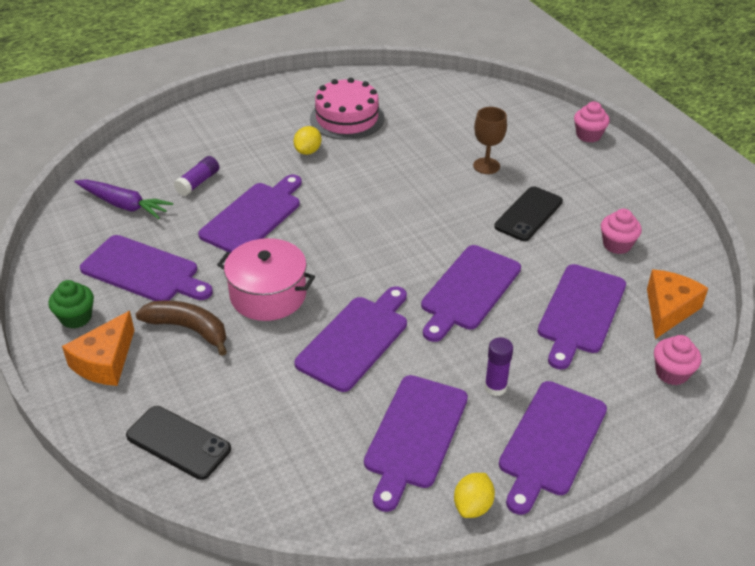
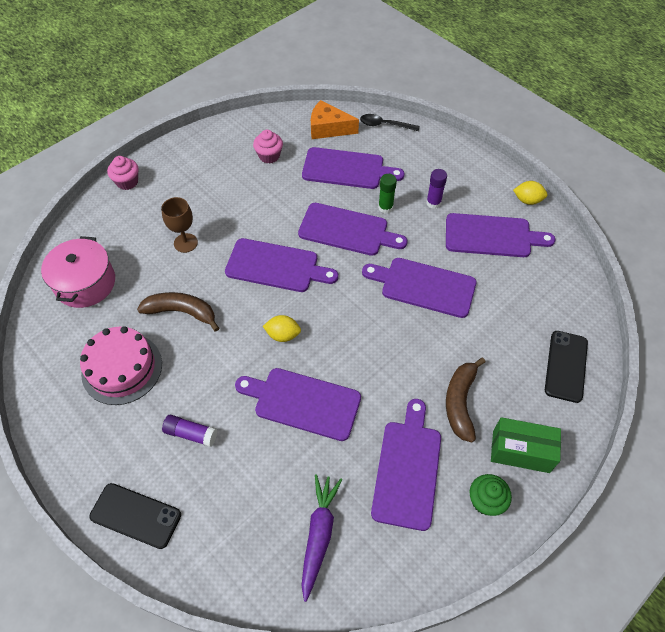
camera: 105 degrees left, 15 degrees up
(105, 361) = (521, 451): orange cheese -> green box
(198, 182) = (263, 474): purple glue stick -> purple glue stick (191, 434)
(268, 295) = (400, 357): pink pot -> pink pot (85, 283)
(308, 151) = (188, 387): yellow lemon -> yellow lemon (283, 335)
(395, 155) = (182, 312): none -> brown banana
(498, 335) = (385, 207): none -> green glue stick
(528, 214) = (246, 207): black phone -> black phone (136, 515)
(550, 442) = (464, 172): purple cutting board -> purple cutting board (276, 266)
(672, 373) = (384, 125): pink cupcake -> black spoon

